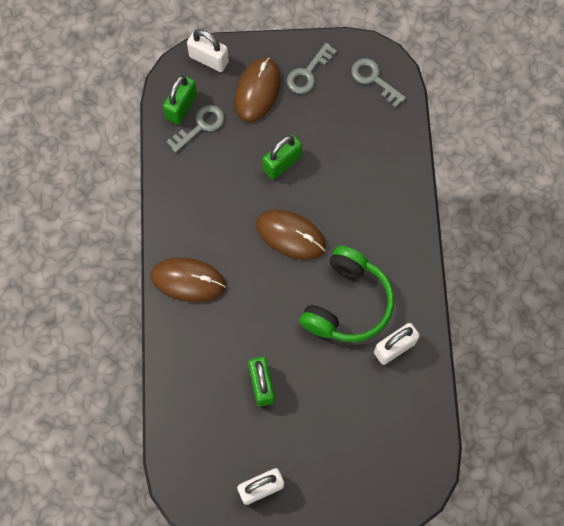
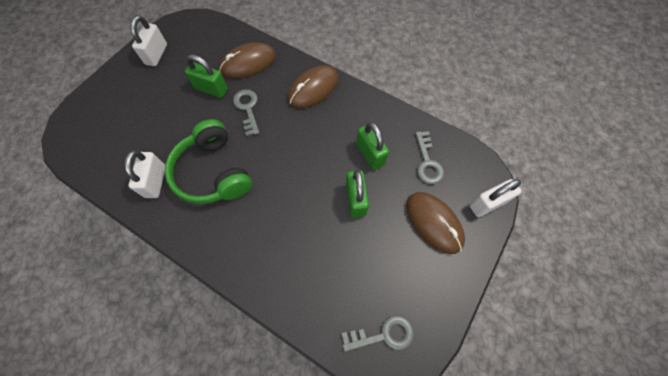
camera: 125 degrees right, 5 degrees down
(181, 107) = (453, 159): green padlock -> green padlock (370, 154)
(290, 235) = (293, 168): brown mouse -> brown mouse (248, 63)
(308, 73) = (427, 277): grey key -> grey key (247, 109)

